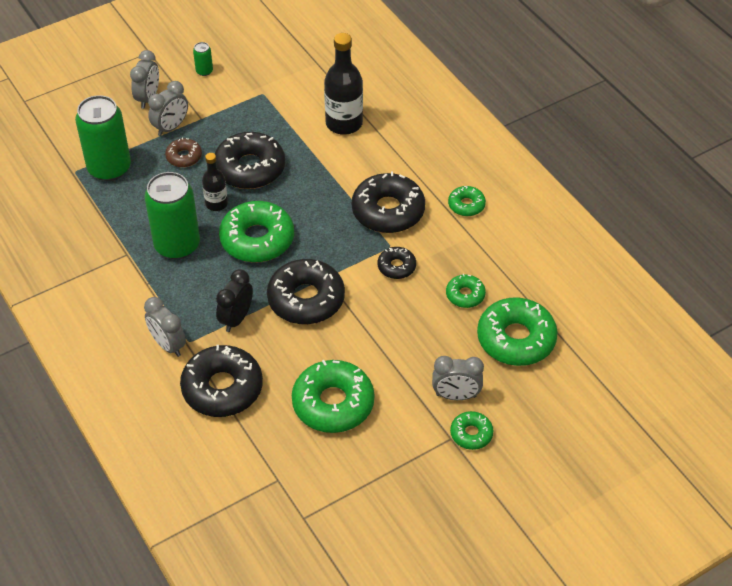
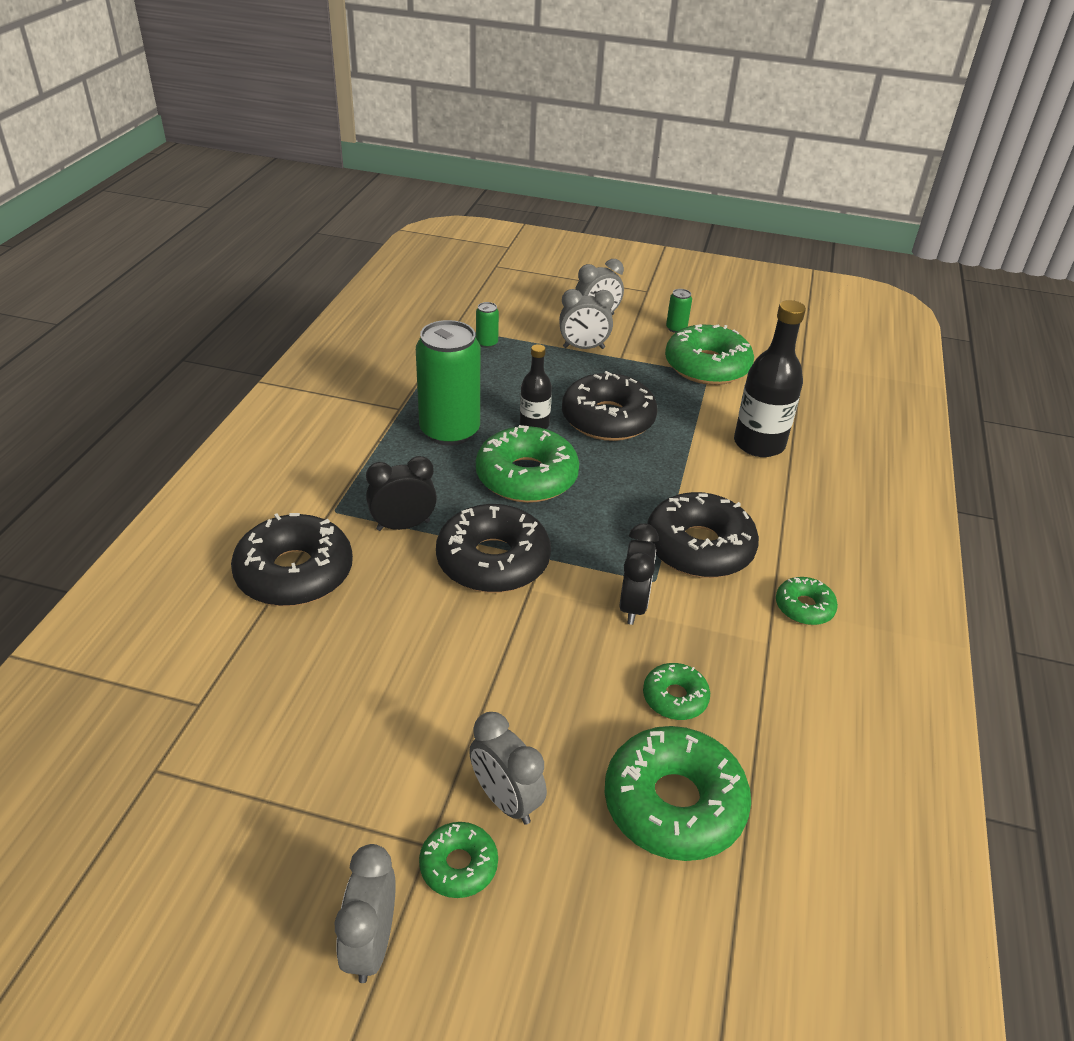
camera: 45 degrees right, 10 degrees down
(109, 168) = (487, 343): green can -> green can, size x0.42
(168, 345) = (313, 499): grey clock -> grey clock (371, 944)
(184, 157) = (561, 374): brown donut -> none
(333, 403) = (366, 680): green donut -> green donut (707, 366)
(396, 267) = (633, 605): black donut -> black clock

